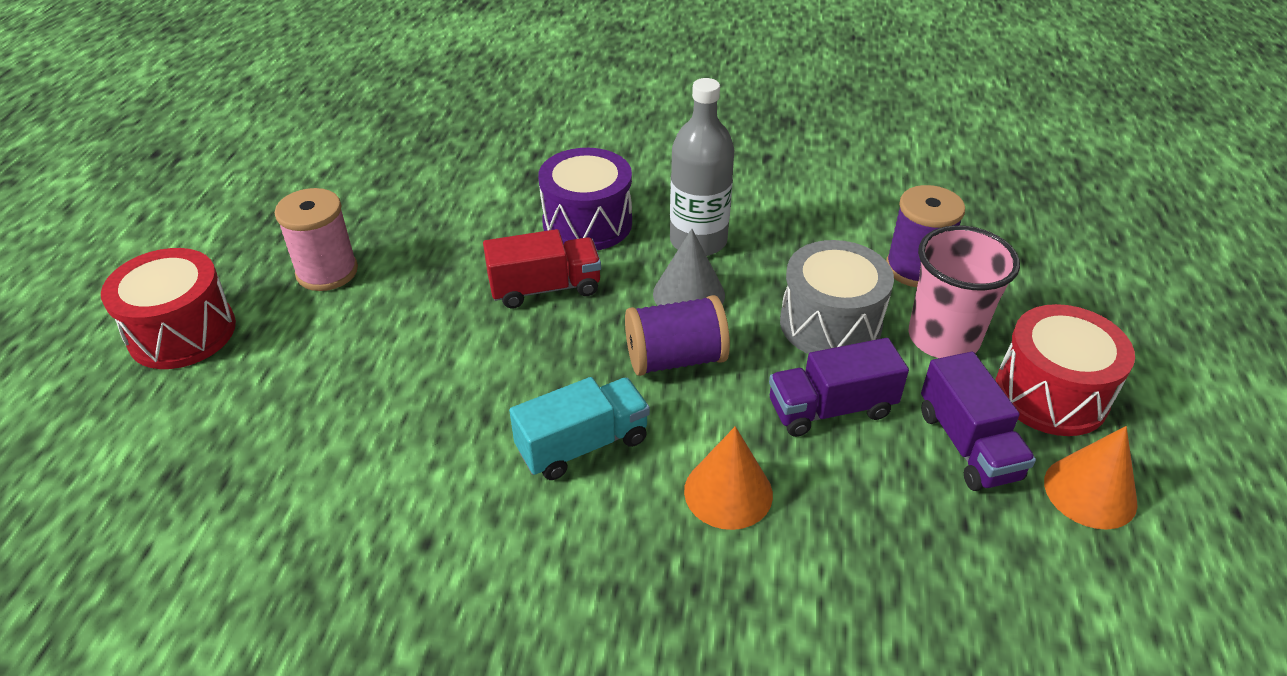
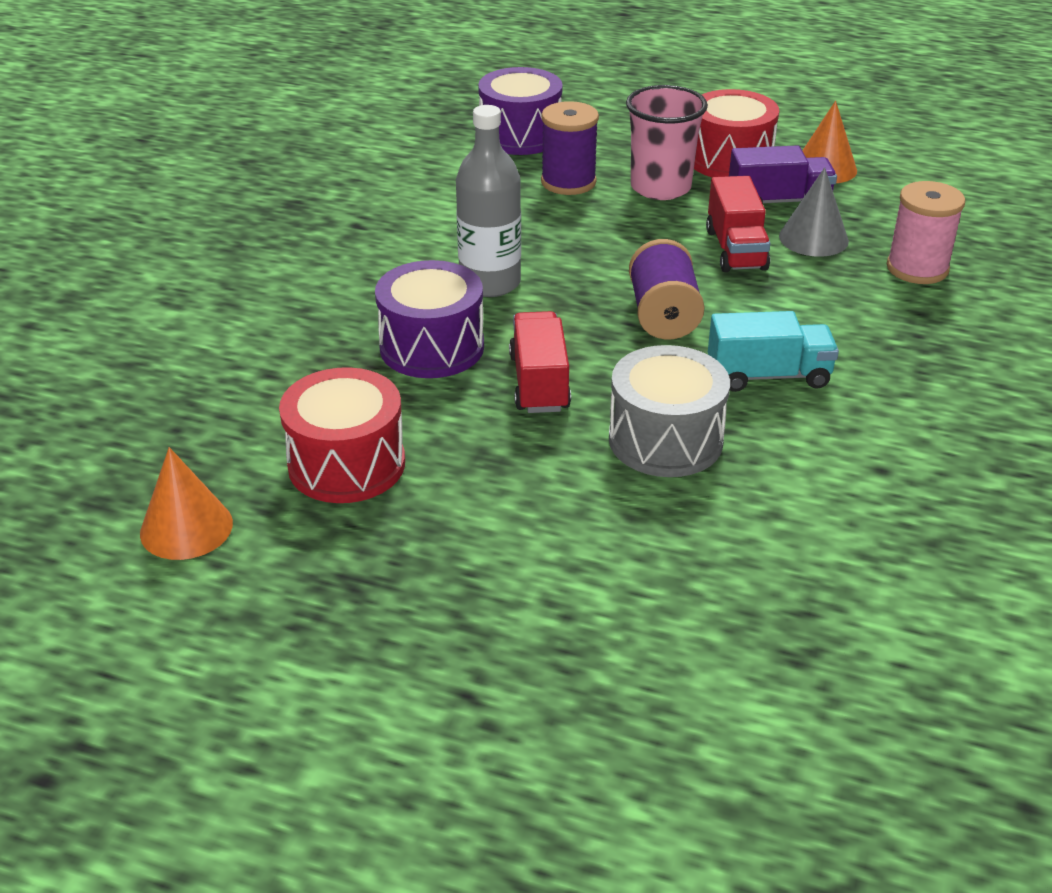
camera: 80 degrees left, 5 degrees down
(182, 332) = (548, 679): red drum -> red drum (346, 464)
(327, 272) = (458, 550): pink spool -> pink spool (917, 268)
(582, 445) = (768, 375): turquoise truck -> turquoise truck turned 105 degrees clockwise
(688, 294) = (572, 298): grey cone -> grey cone (813, 238)
(728, 492) = (824, 308): orange cone -> orange cone (186, 528)
(830, 324) = (632, 233): grey drum -> grey drum (665, 440)
(831, 409) = (736, 249): purple truck -> red truck
(997, 225) = (520, 136): none -> purple drum

